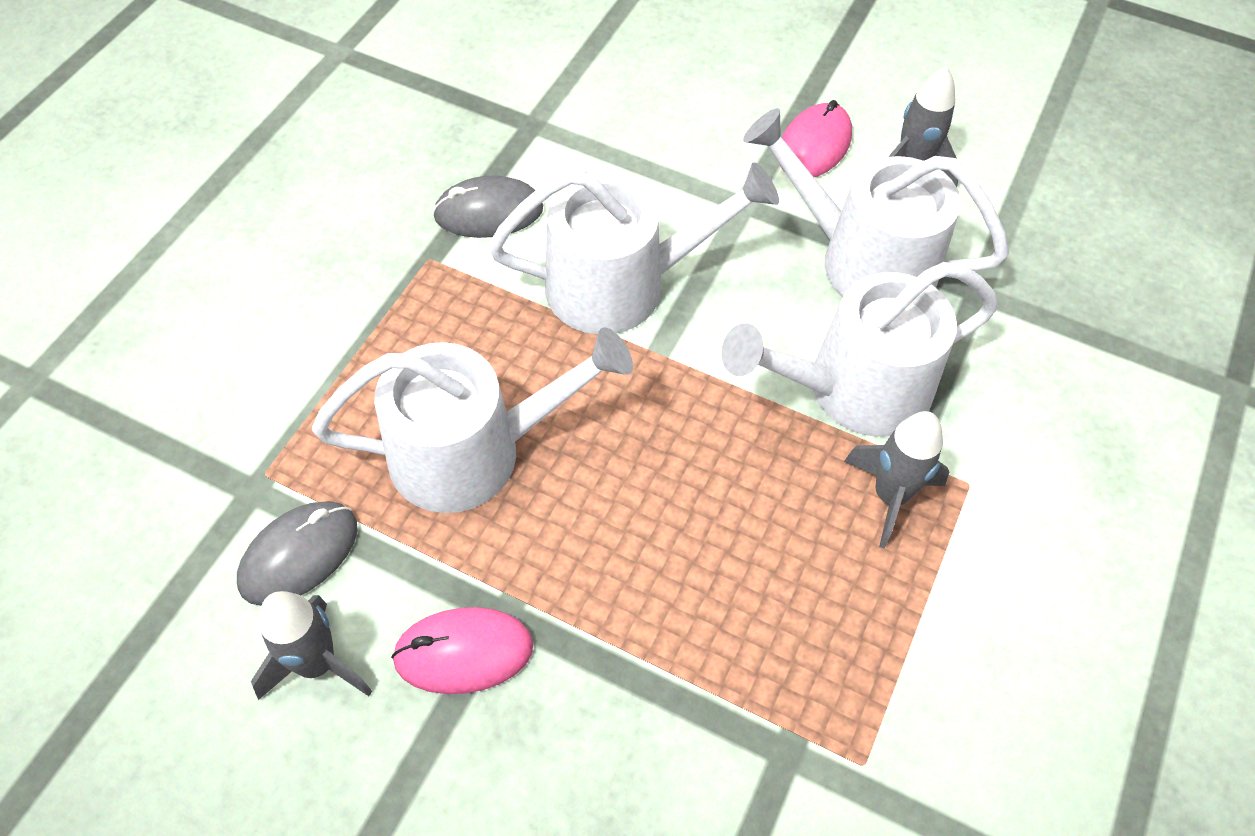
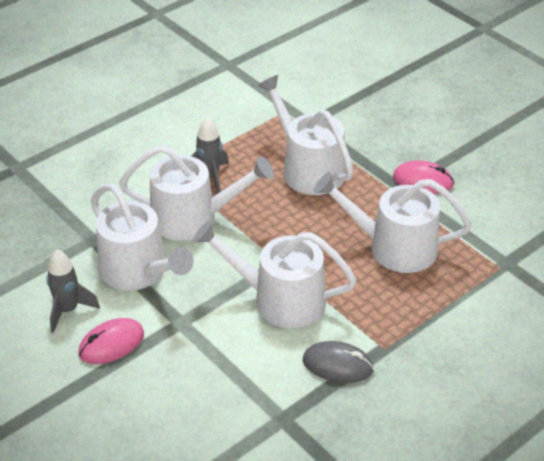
camera: 155 degrees left, 15 degrees down
(299, 555) = (487, 231): grey mouse -> none
(317, 664) = (486, 194): grey rocket -> none
(716, 594) = (308, 169): none -> white watering can

